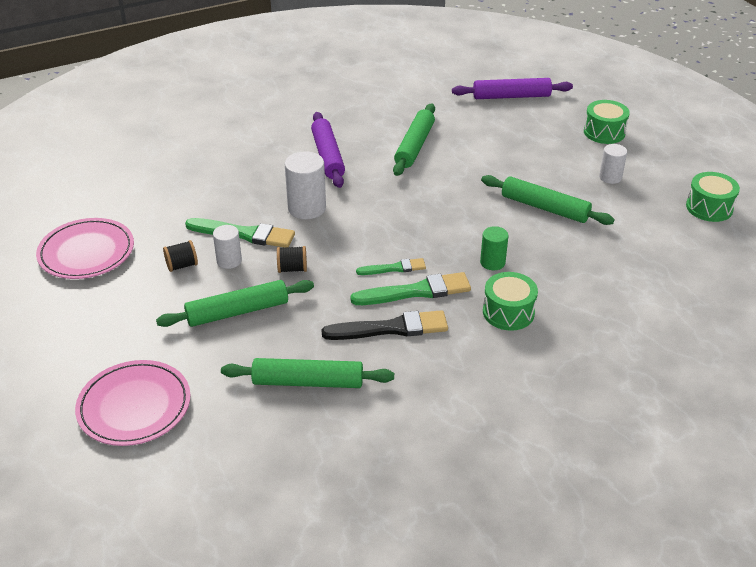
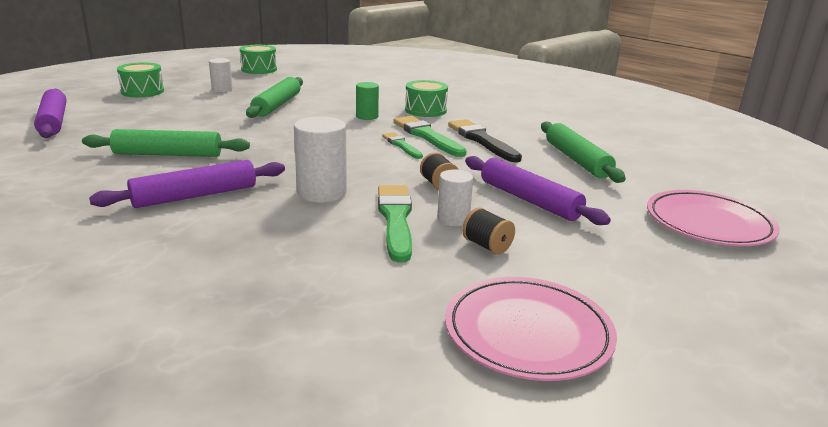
camera: 110 degrees left, 15 degrees down
(237, 311) = (529, 200): green rolling pin -> purple rolling pin

